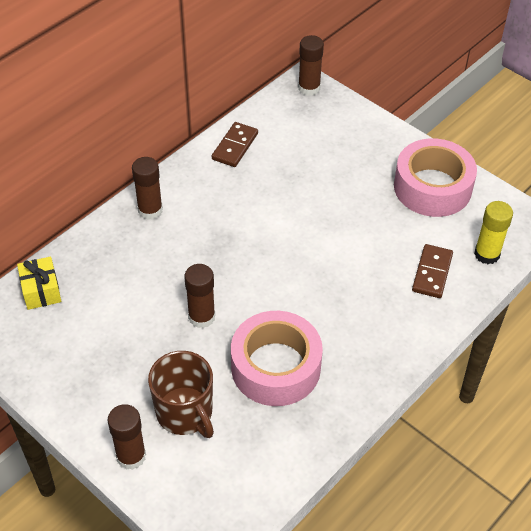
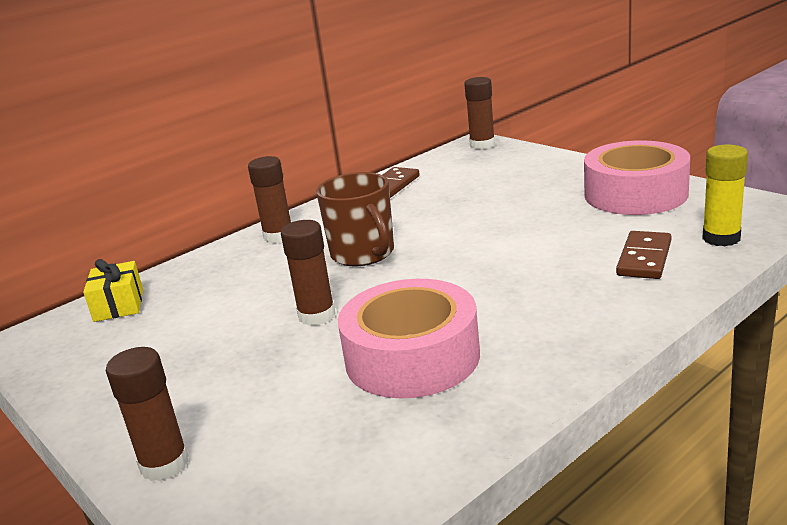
camera: 10 degrees right, 25 degrees down
(185, 413) = (265, 411): brown mug -> brown mug (363, 254)

